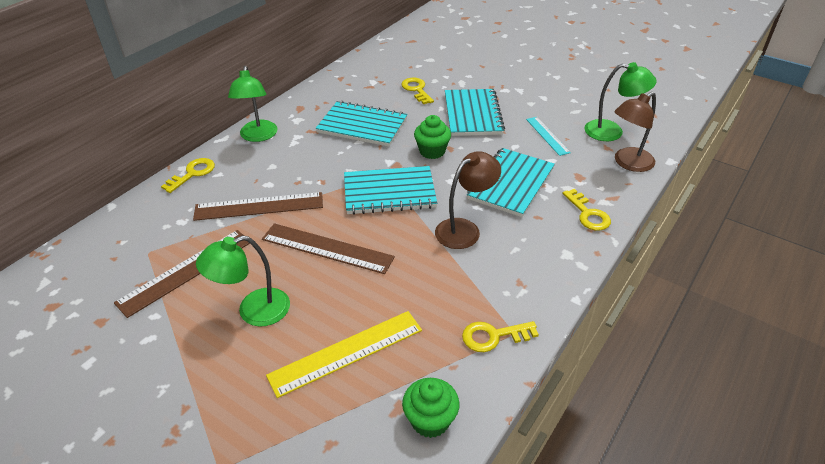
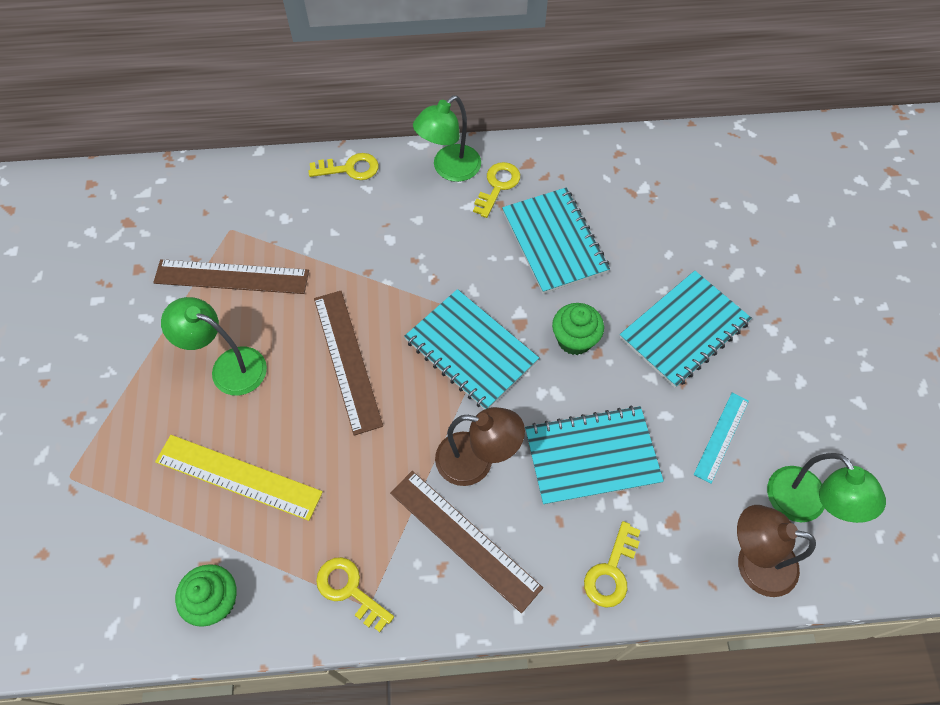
camera: 50 degrees right, 20 degrees up
(259, 206) = (354, 259): brown ruler -> brown ruler (465, 539)
(416, 90) = (673, 240): yellow key -> yellow key (498, 186)

